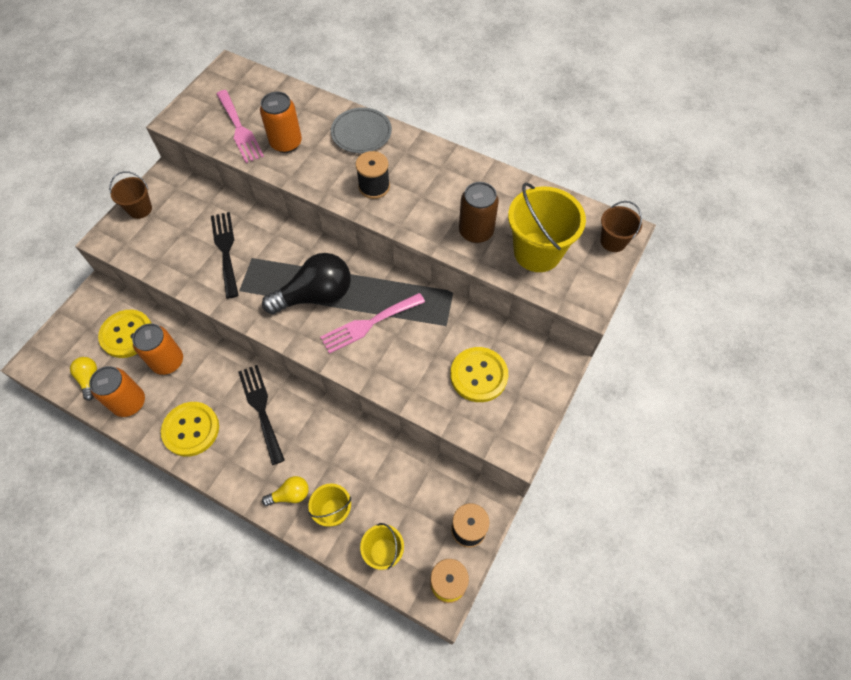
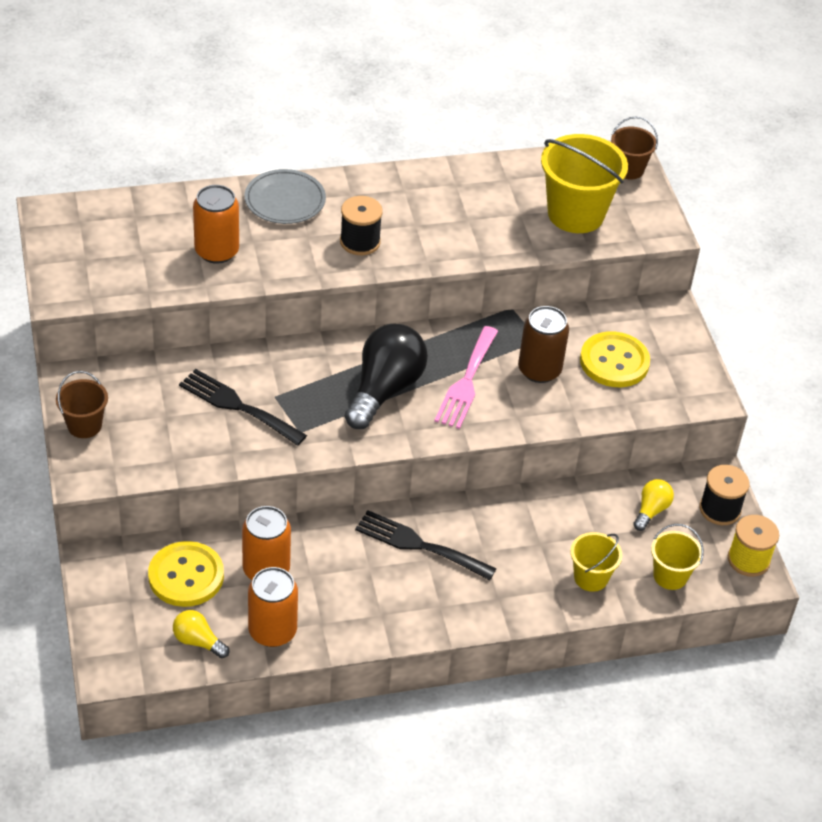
camera: 45 degrees left, 15 degrees down
(191, 429) = (370, 609): yellow button -> none
(239, 129) = (147, 265): pink fork -> none
(290, 495) = (535, 592): yellow light bulb -> yellow light bulb (651, 510)
(476, 231) = (502, 227): brown can -> brown can (539, 370)

